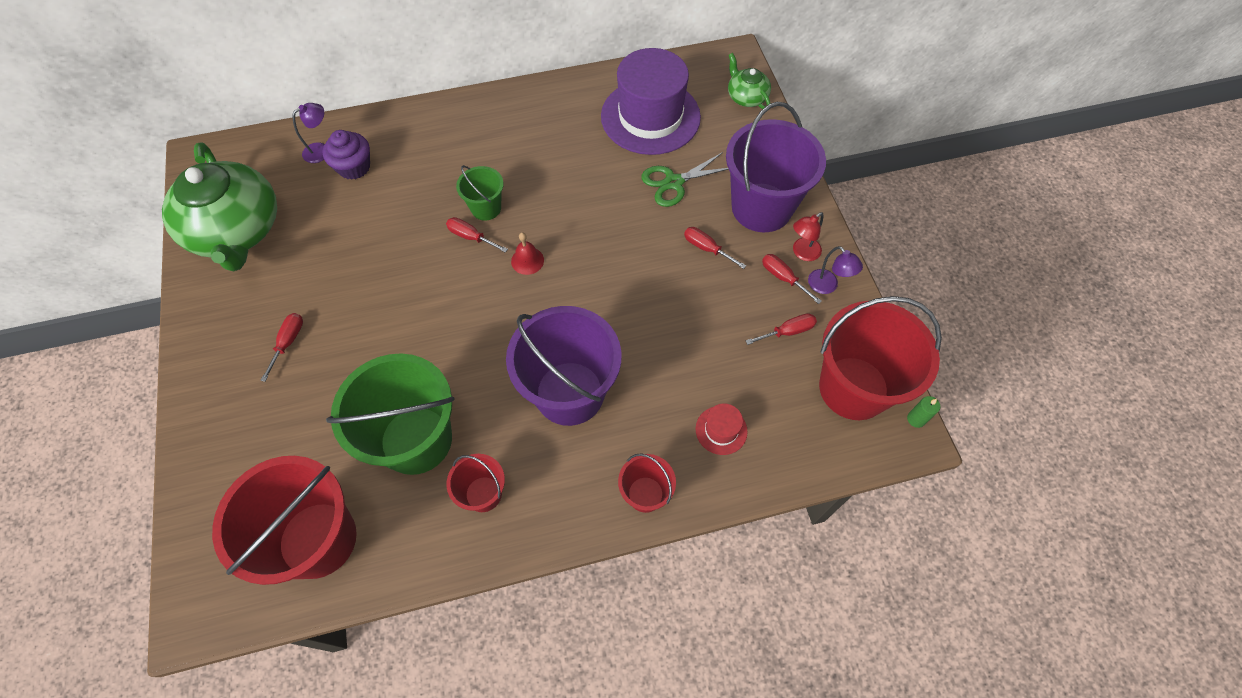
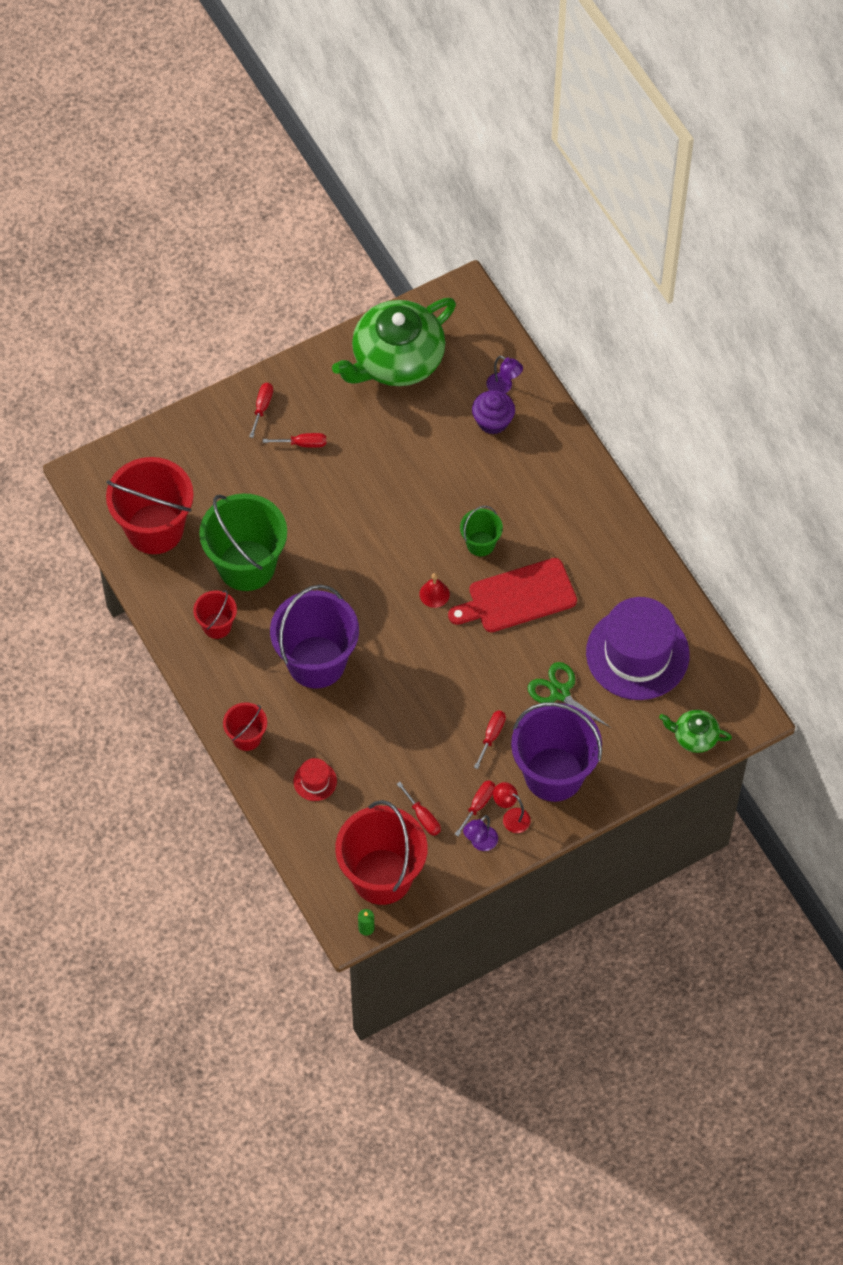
camera: 75 degrees right, 0 degrees up
(471, 237) = (445, 542): red screwdriver -> red screwdriver (262, 407)
(558, 192) = (517, 597): none -> red cutting board
(746, 97) = (694, 736): green teapot -> green teapot turned 120 degrees counterclockwise

